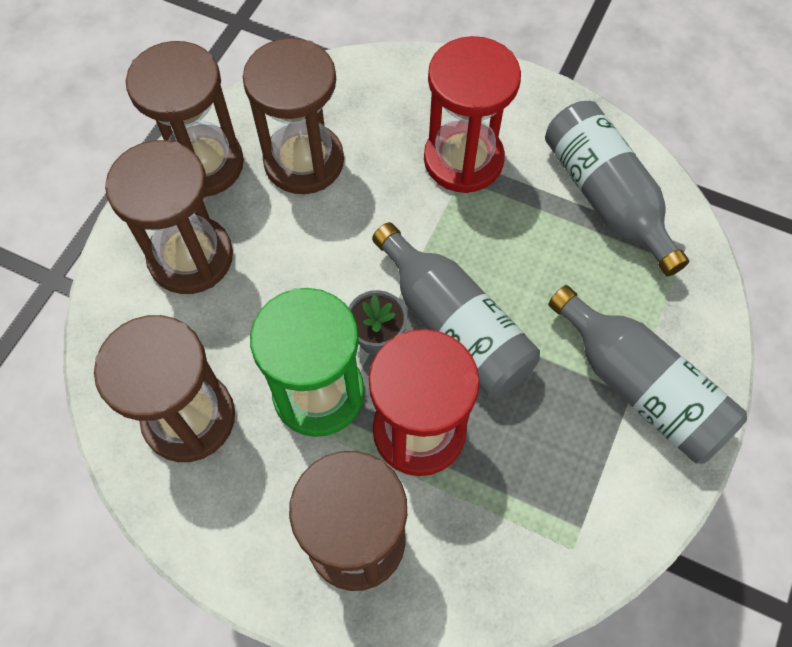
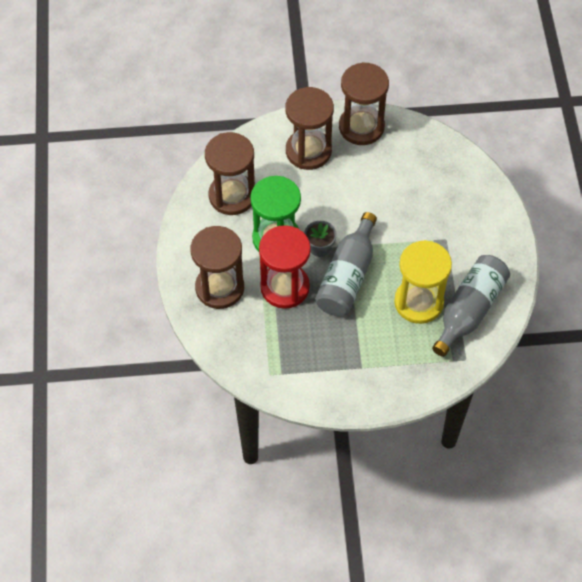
camera: 60 degrees right, 5 degrees down
(304, 161) = (393, 167): brown hourglass -> none
(463, 160) = (445, 235): red hourglass -> none
(556, 253) = (418, 302): none -> yellow hourglass
(640, 387) = (368, 370): grey bottle -> none

